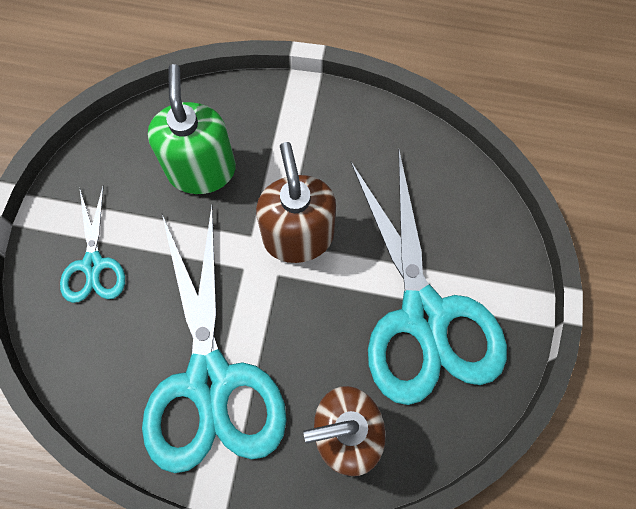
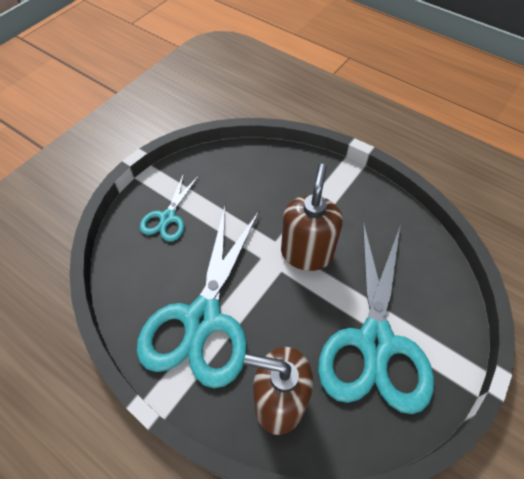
camera: 25 degrees right, 15 degrees down
(201, 169) = (262, 190): green soap dispenser -> none

